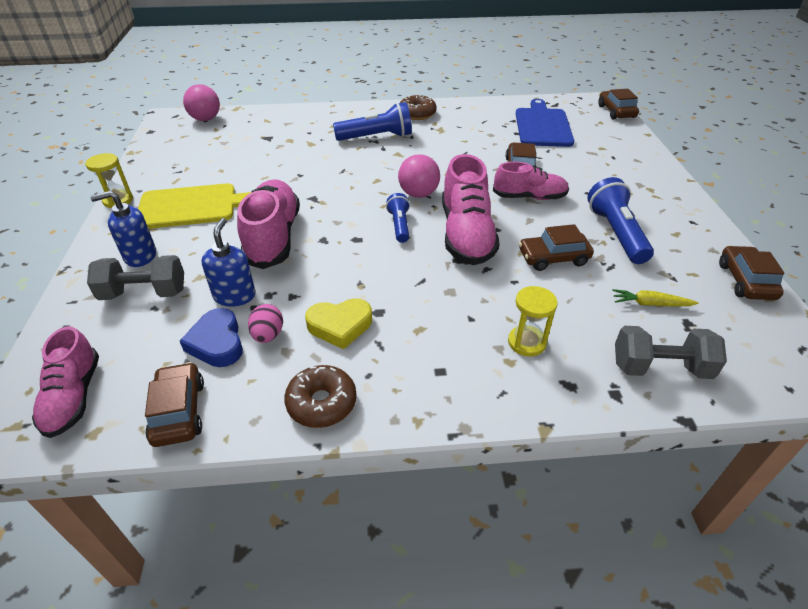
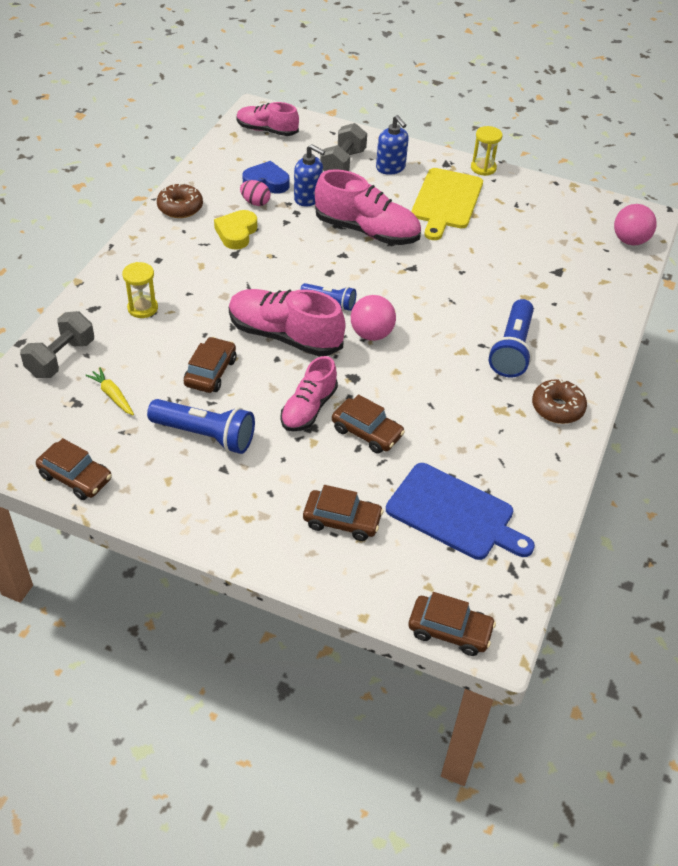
camera: 115 degrees right, 5 degrees up
(140, 256) = (390, 168): blue soap dispenser -> blue soap dispenser turned 135 degrees clockwise
(178, 411) = (222, 160): brown car -> brown car (342, 521)
(650, 304) = (112, 395): yellow carrot -> yellow carrot turned 75 degrees counterclockwise

